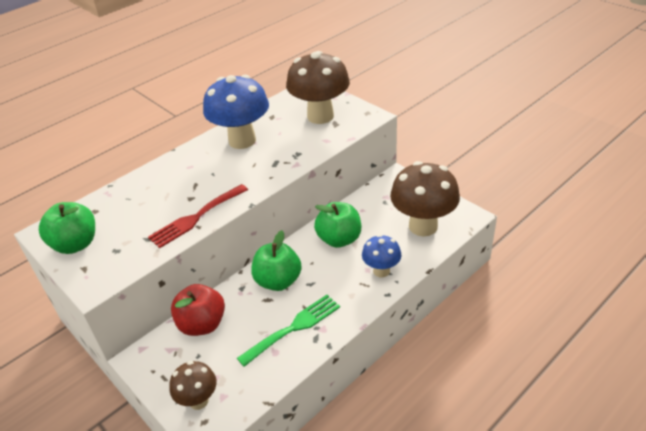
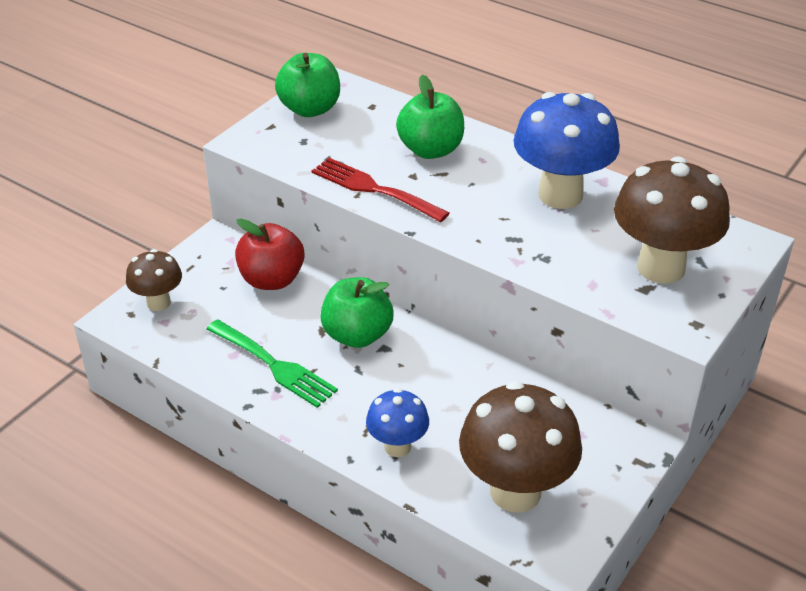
camera: 75 degrees right, 0 degrees up
(339, 239) = (458, 388): green apple -> green apple (430, 150)

